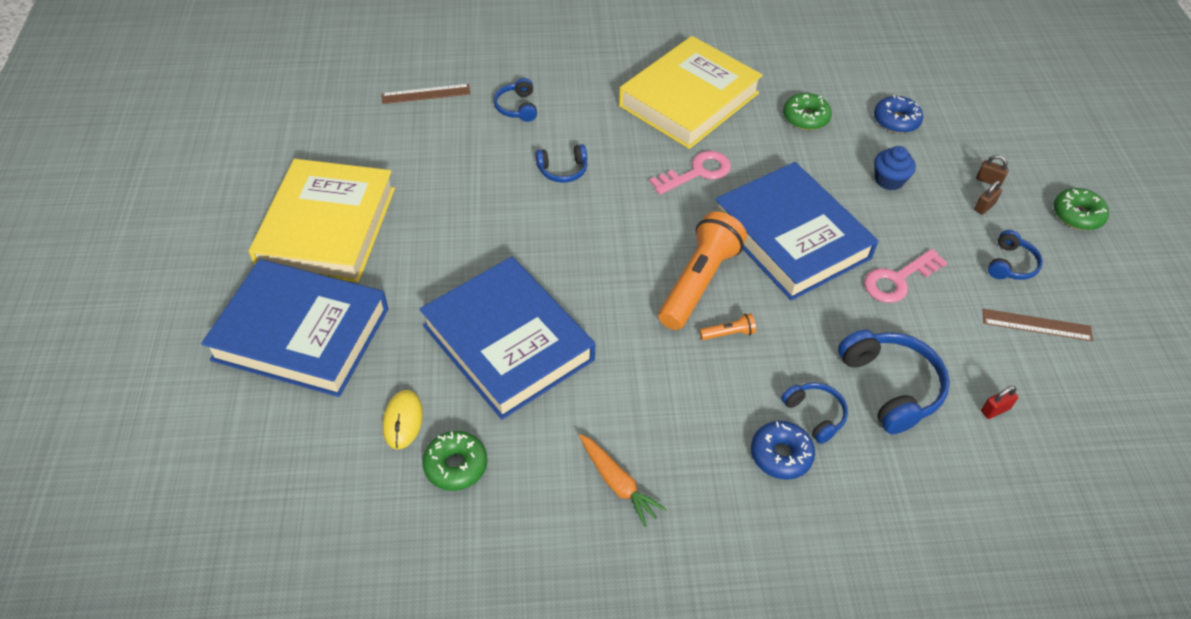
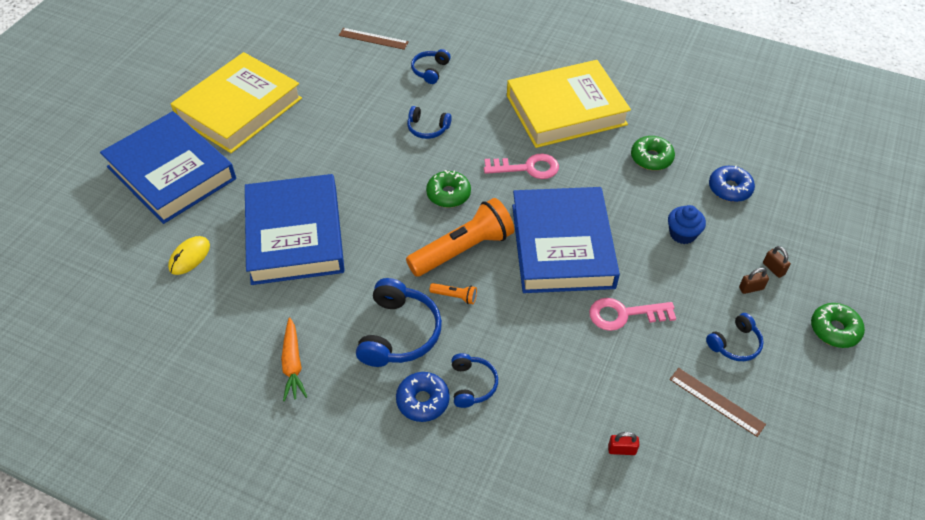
camera: 30 degrees right, 0 degrees up
(456, 465) = (199, 301): green donut -> green donut (448, 194)
(890, 387) = (549, 392): blue headphones -> blue headphones (399, 333)

